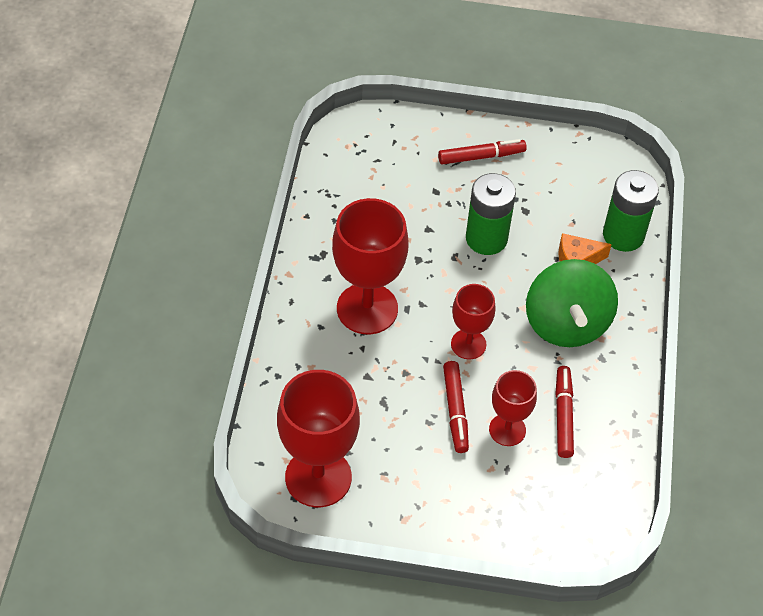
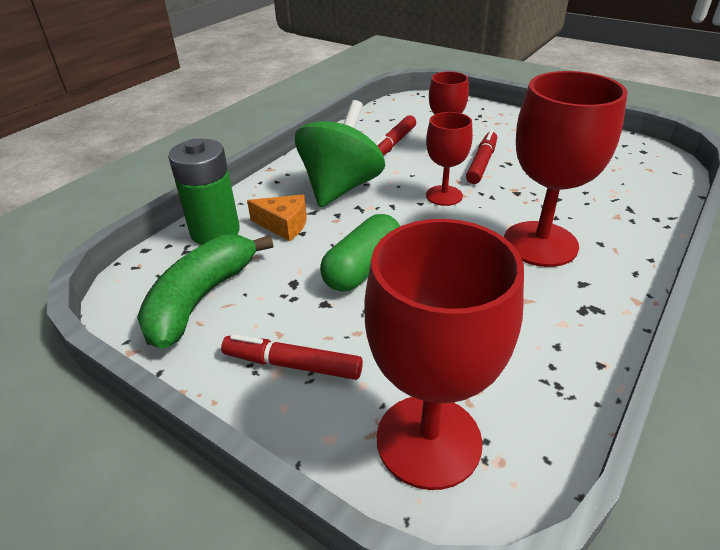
camera: 150 degrees left, 15 degrees down
(318, 477) = (620, 155): red goblet -> red goblet (428, 440)
(486, 239) = (363, 268): green battery -> green capsule
(574, 178) = (201, 299): none -> green banana

